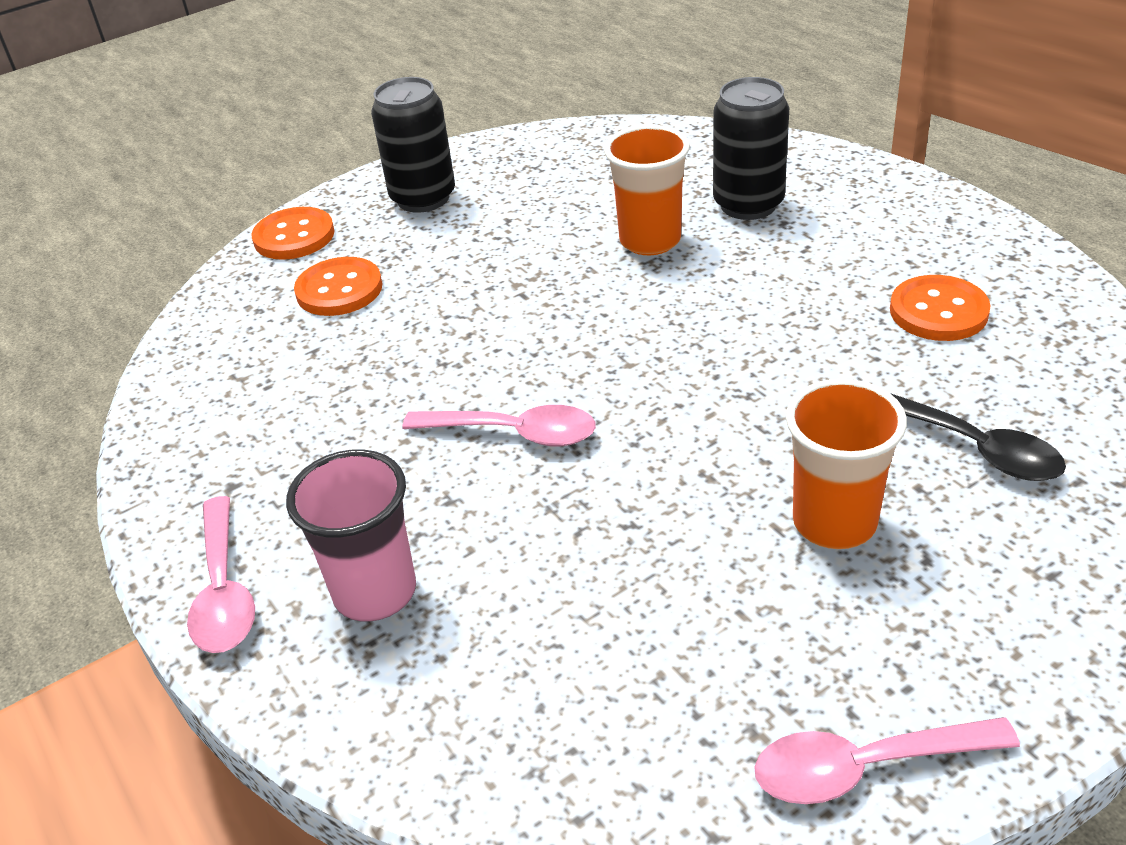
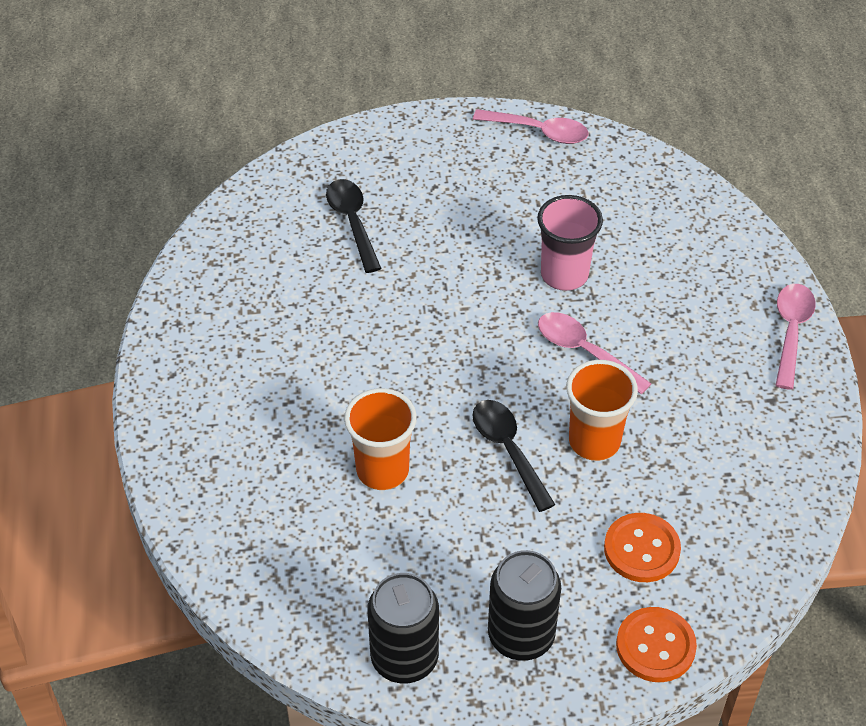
camera: 155 degrees left, 10 degrees up
(375, 592) = (709, 293): pink cup -> pink cup (564, 275)
(534, 305) = (508, 450): none -> black spoon
(748, 205) = (282, 468): black can -> black can (404, 658)
(834, 522) = (458, 220): orange cup -> orange cup (594, 441)
(938, 311) = (270, 307): orange button -> none

